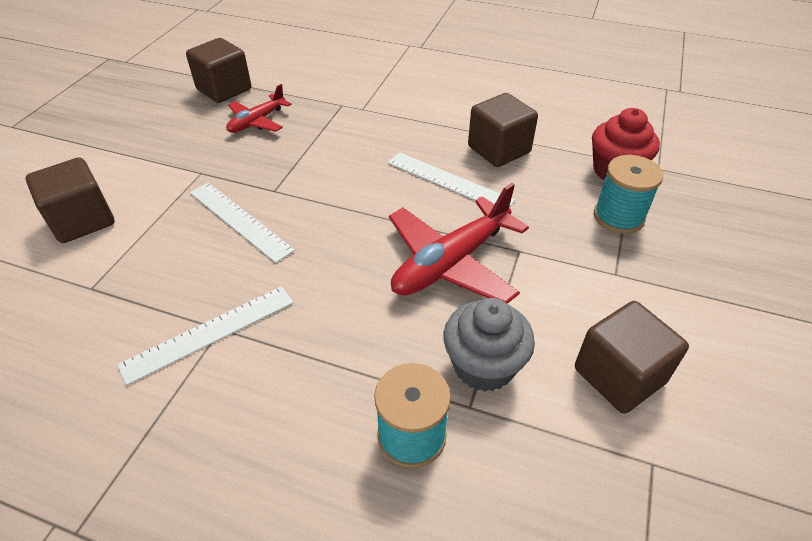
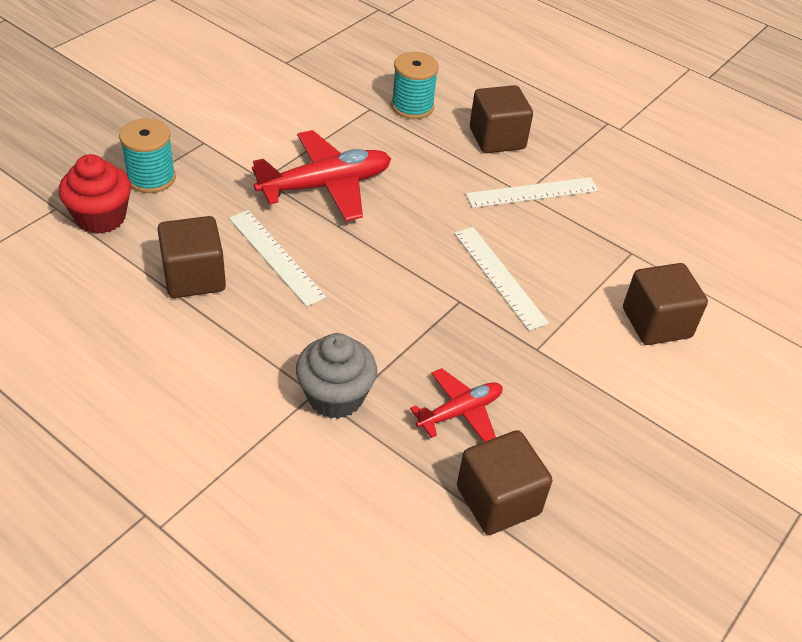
camera: 165 degrees left, 0 degrees up
(483, 365) = (347, 122): grey cupcake -> grey cupcake (335, 397)
(619, 375) = (265, 95): brown cube -> brown cube (497, 138)

